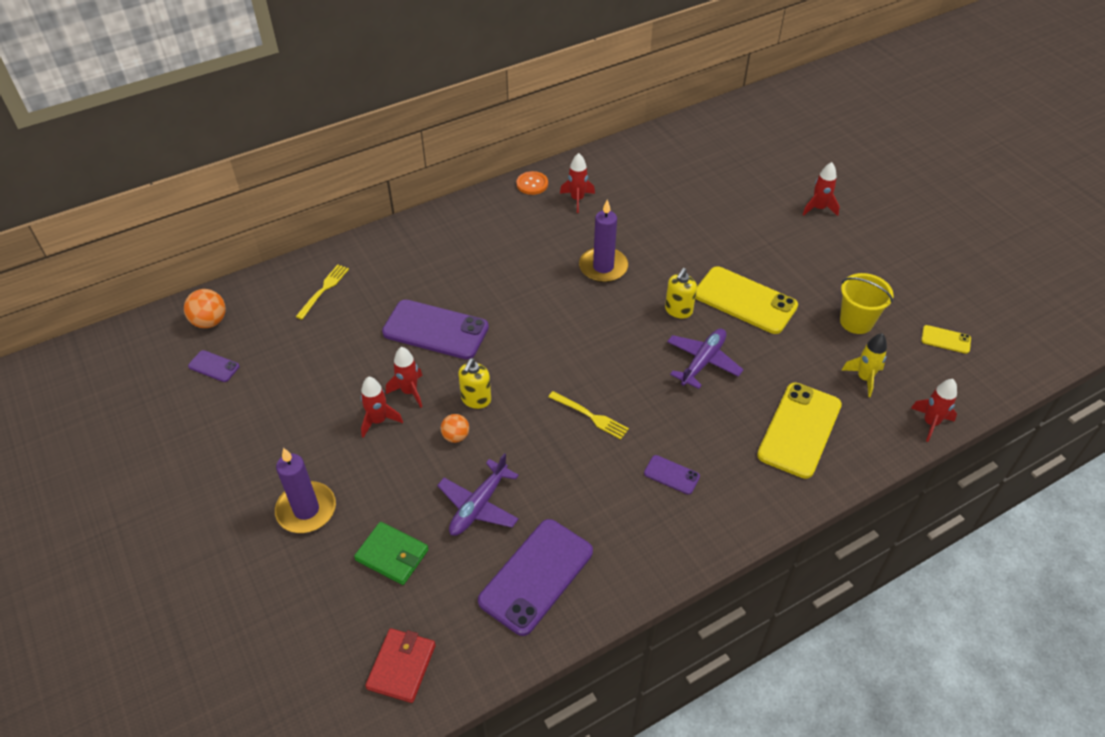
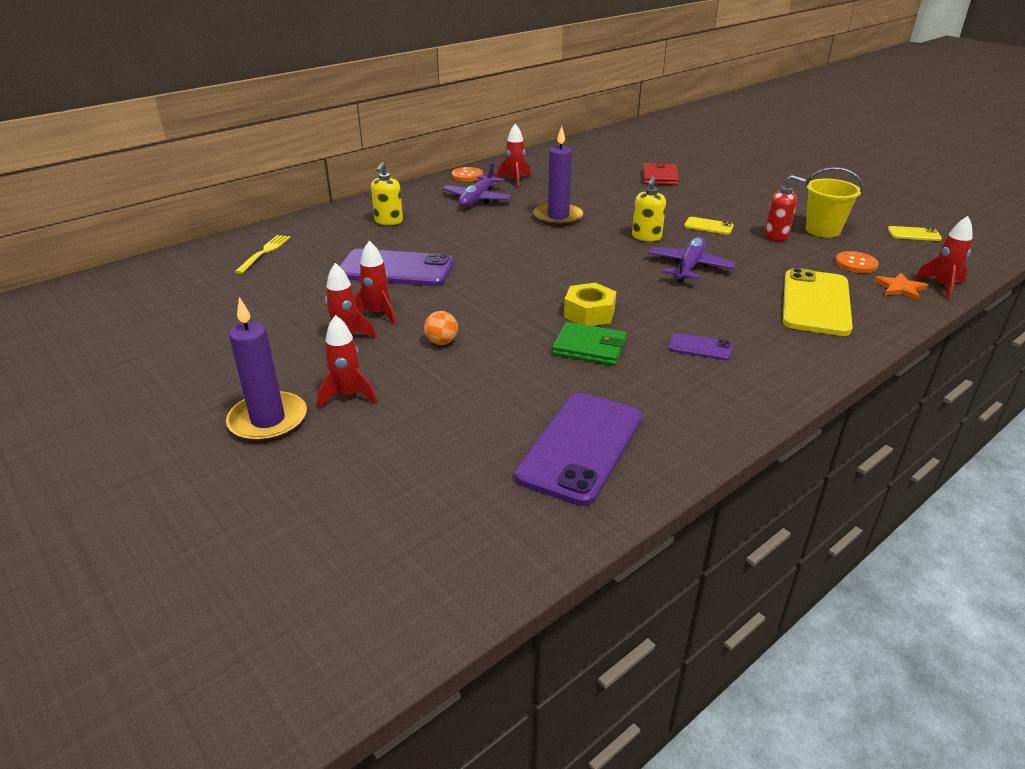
camera: 10 degrees left, 15 degrees down
(210, 321) = (132, 284): orange ball -> none
(214, 366) = (138, 315): purple phone -> none
(392, 555) = (389, 449): green wallet -> green wallet (589, 347)
(401, 666) = (430, 559): red wallet -> red wallet (660, 177)
(476, 399) = (456, 313): yellow soap dispenser -> yellow soap dispenser (388, 221)
(478, 506) = (487, 394): purple plane -> purple plane (477, 199)
(590, 416) = (589, 313): yellow fork -> yellow nut
(745, 300) = (708, 226): yellow phone -> yellow phone, size x0.47
(806, 325) = (776, 236): none -> red soap dispenser
(818, 208) = (743, 171): red rocket -> red rocket (348, 396)
(864, 378) = (856, 264): yellow rocket -> orange button
(889, 420) = (900, 288): none -> orange star

